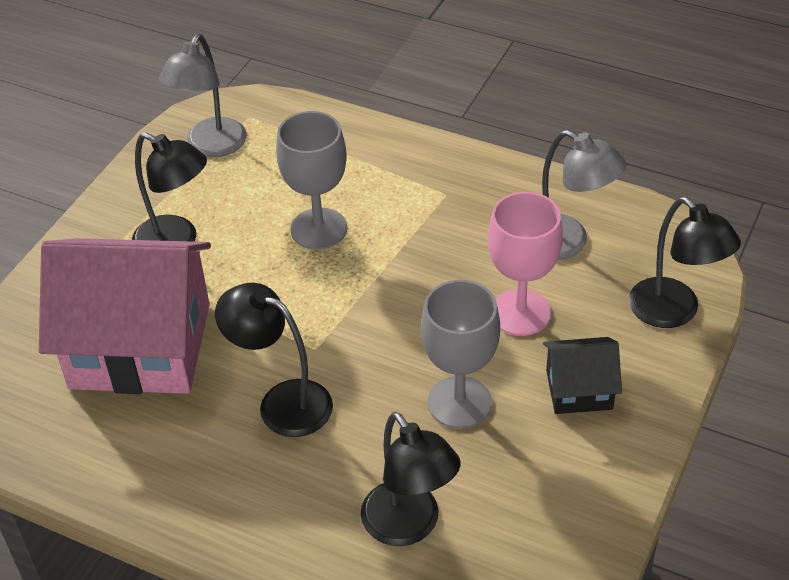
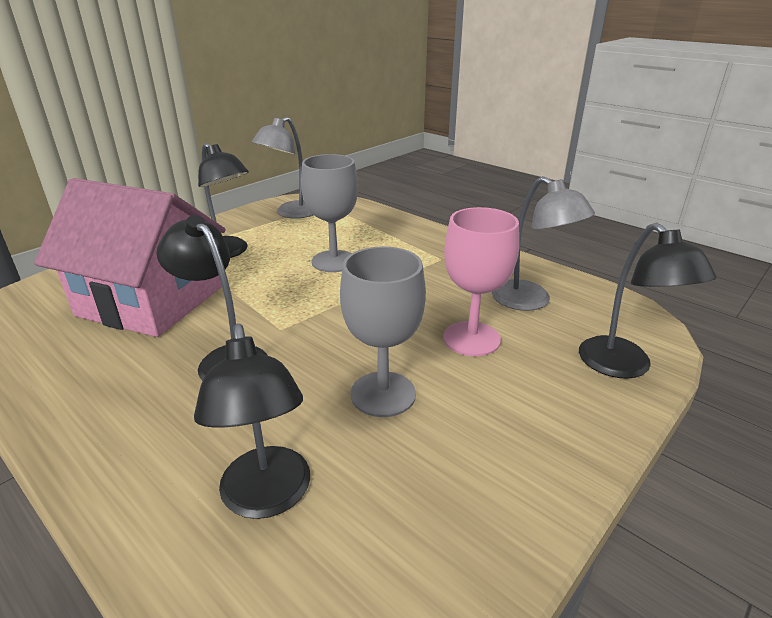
camera: 15 degrees right, 15 degrees down
(579, 389) = (508, 409): black house -> none

